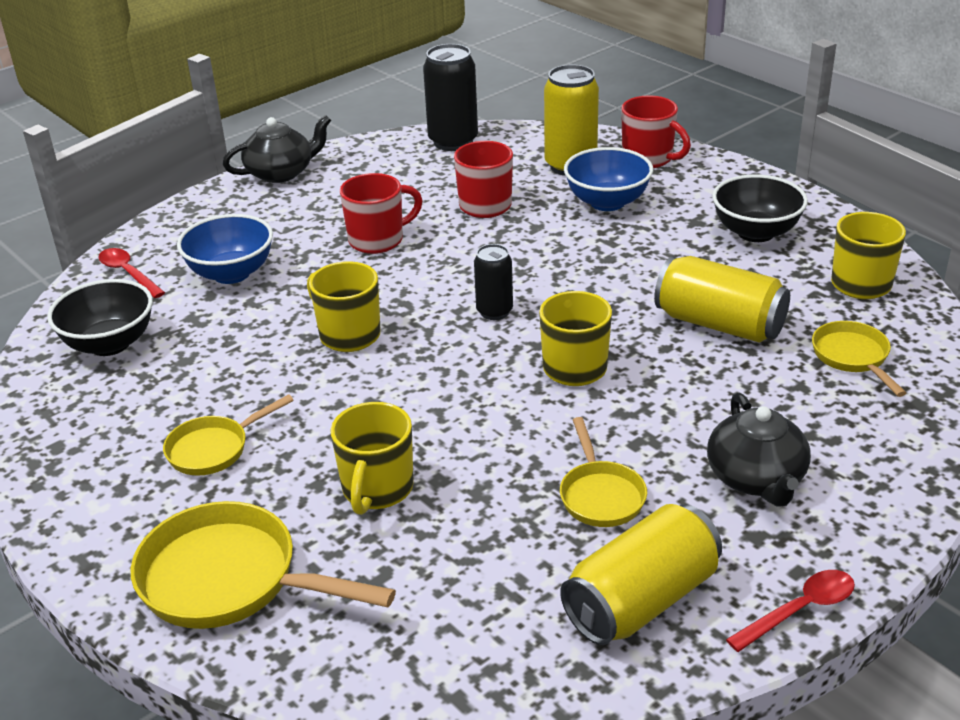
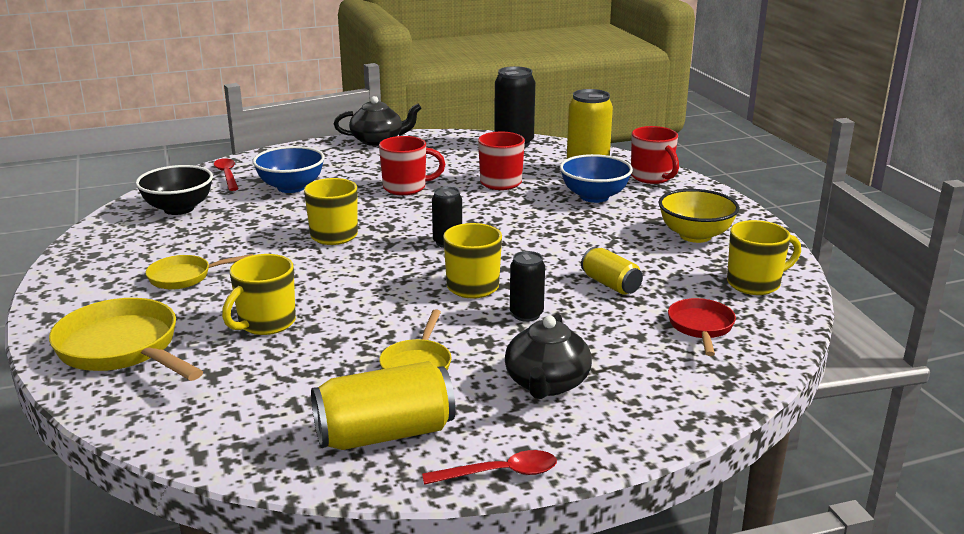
camera: 20 degrees right, 10 degrees down
(663, 391) = (526, 314): none -> black can
(719, 324) = (610, 284): yellow can -> yellow can, size x0.59
(755, 232) = (695, 236): black bowl -> yellow bowl
(852, 357) = (700, 327): yellow pan -> red pan

